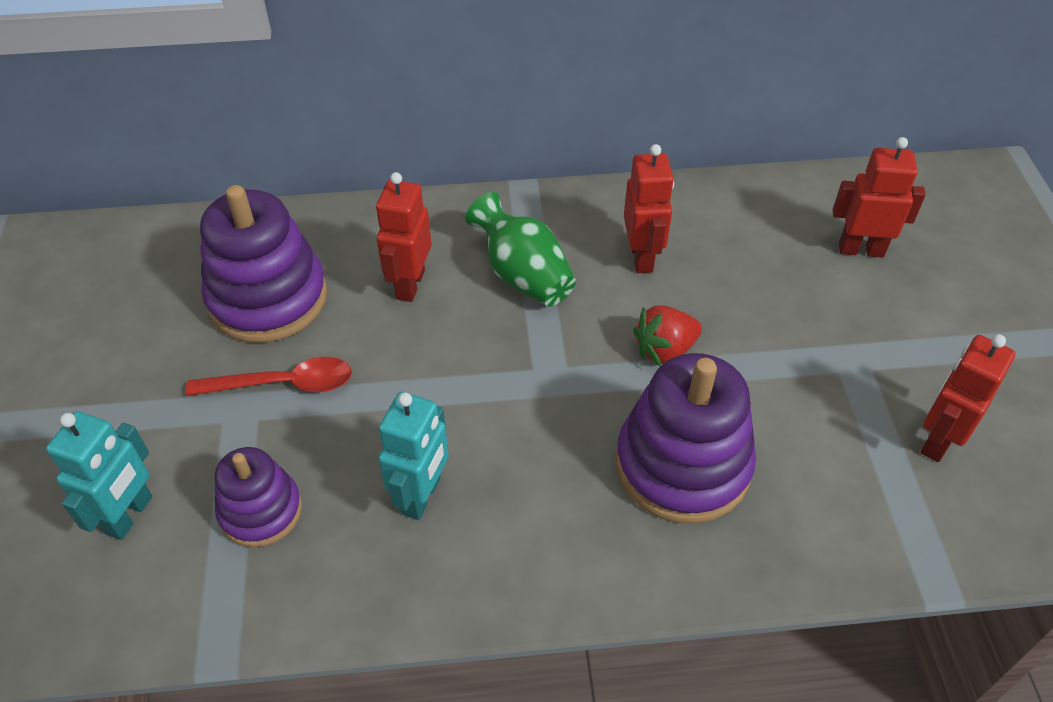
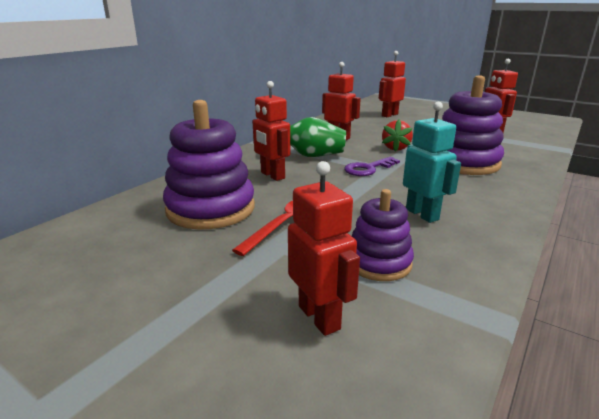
camera: 50 degrees left, 25 degrees down
(130, 515) = (319, 317): turquoise robot -> red robot
(532, 364) = (368, 169): none -> purple key

